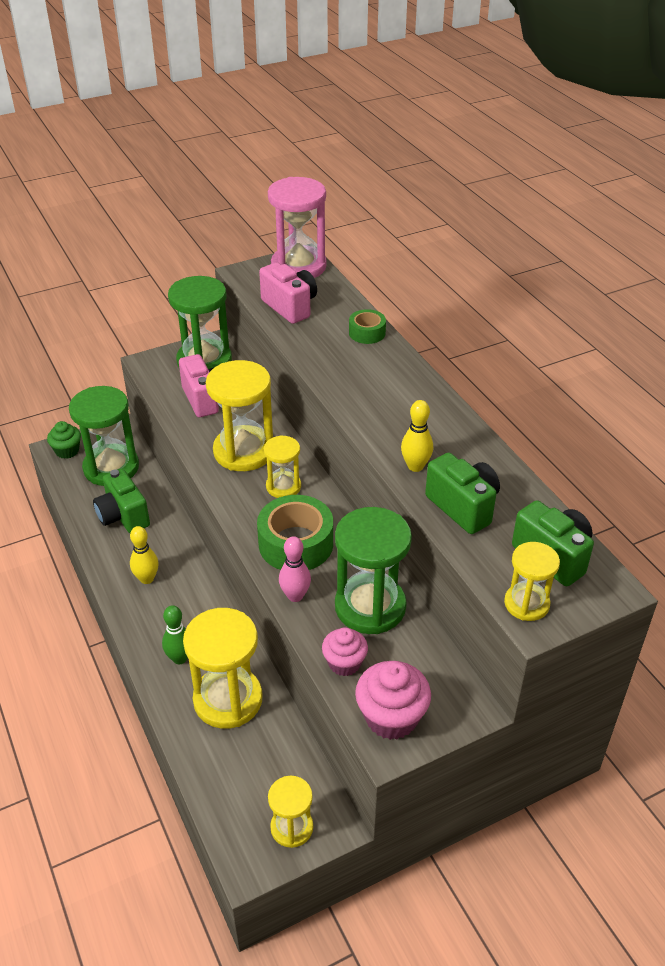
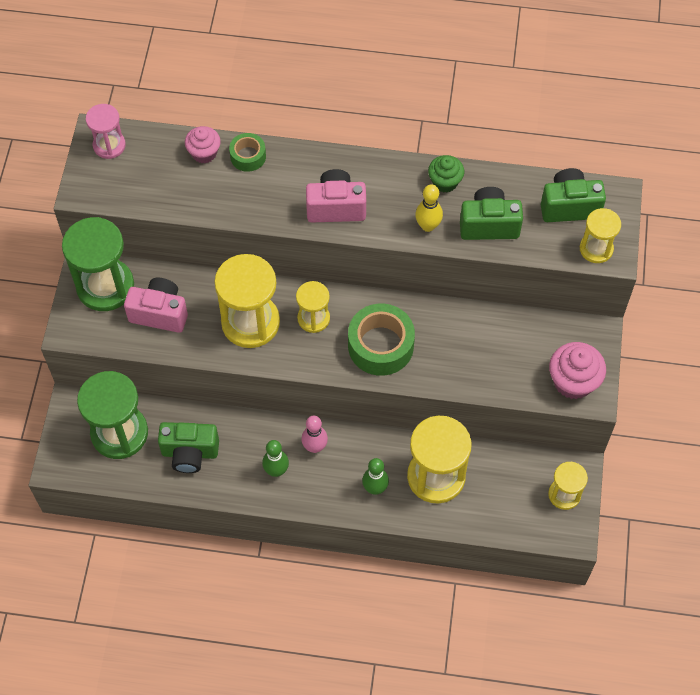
camera: 55 degrees left, 20 degrees up
(67, 451) = (66, 457): green cupcake -> green cupcake (445, 182)
(147, 579) = (276, 470): yellow bowling pin -> green bowling pin
(290, 307) = (165, 187): pink camera -> pink camera (336, 207)
(295, 596) = (431, 376): pink bowling pin -> pink bowling pin (315, 447)
(298, 266) = (109, 145): pink hourglass -> pink hourglass, size x0.56
(344, 663) = (511, 381): pink cupcake -> pink cupcake (204, 153)
(370, 606) = (475, 336): green hourglass -> none

